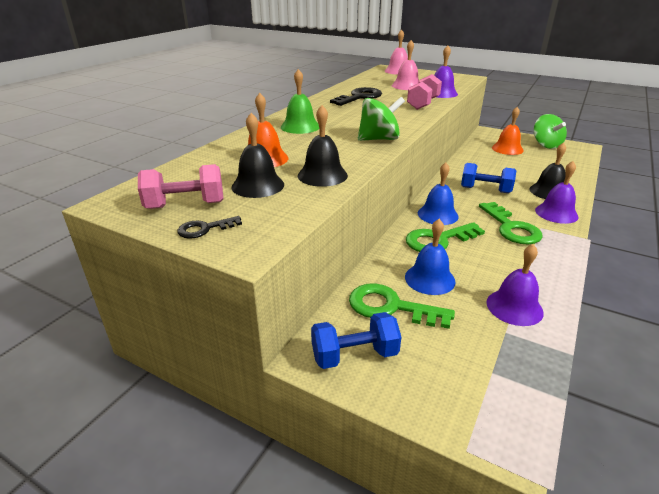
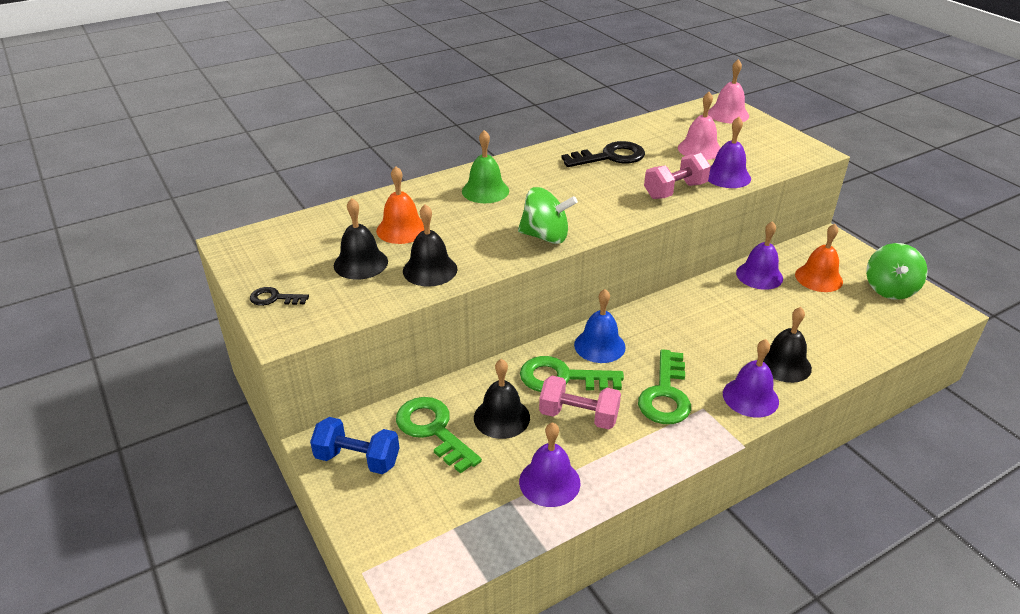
camera: 30 degrees right, 5 degrees up
(185, 205) = (283, 266): pink dumbbell -> pink dumbbell (578, 416)
(429, 279) = (501, 417): blue bell -> black bell
(477, 155) = (759, 275): none -> purple bell
(485, 190) = (701, 332): blue dumbbell -> none

